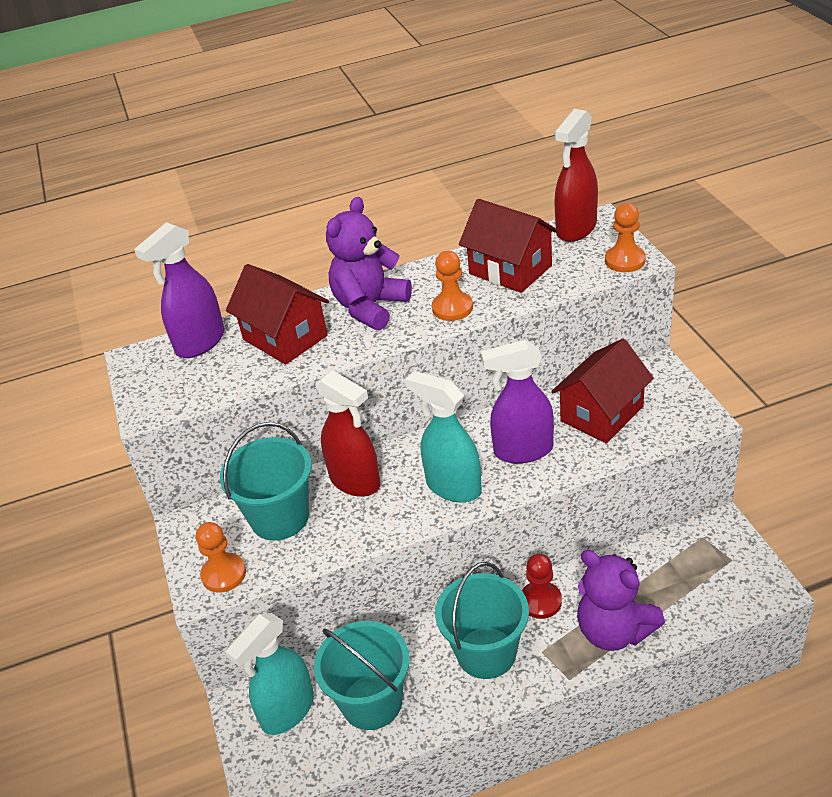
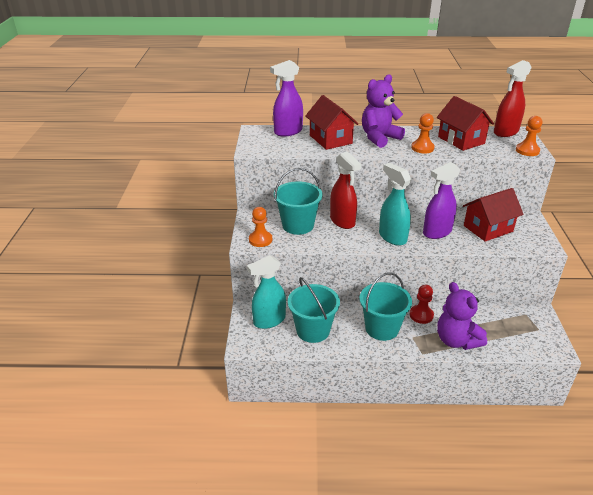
camera: 15 degrees right, 5 degrees down
(522, 451) = (436, 232): purple spray bottle -> purple spray bottle turned 45 degrees counterclockwise

